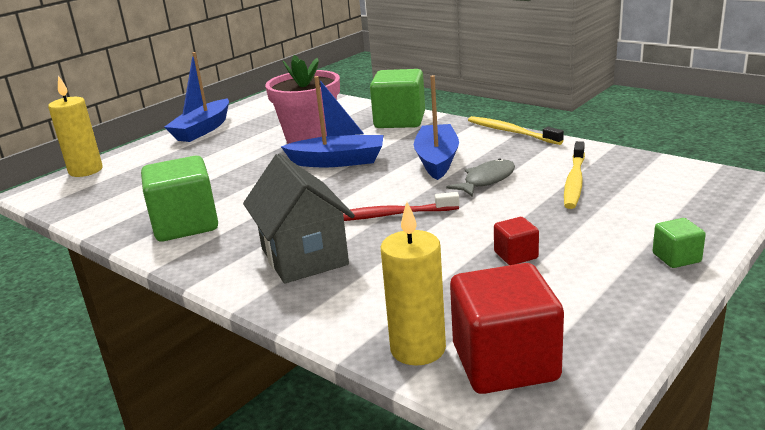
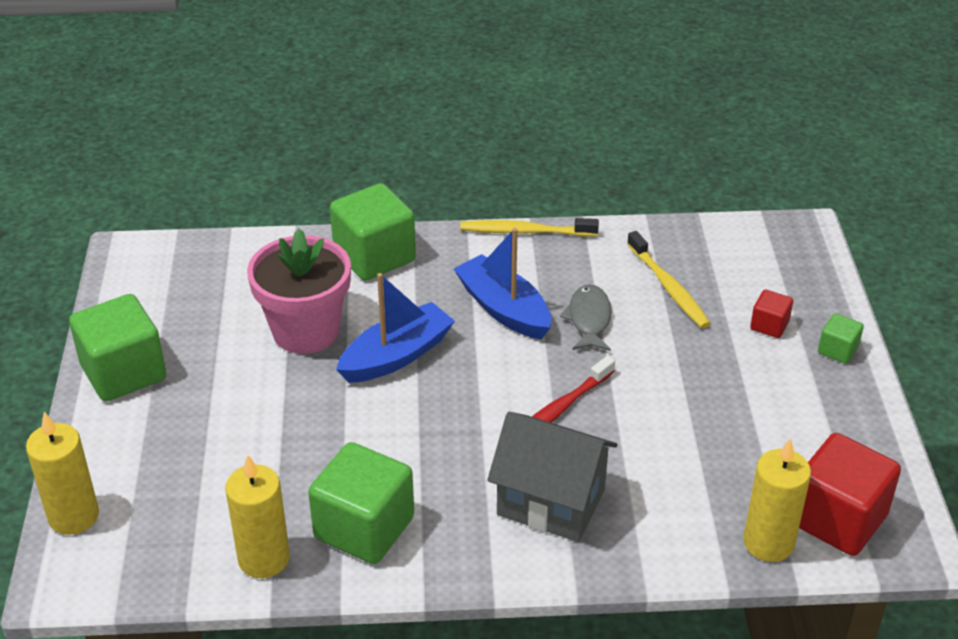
camera: 45 degrees left, 15 degrees up
(119, 217) = (264, 559): none -> yellow candle
(203, 130) = (123, 372): blue boat -> green cube
(516, 255) = (724, 406): red cube -> red cube (769, 325)

